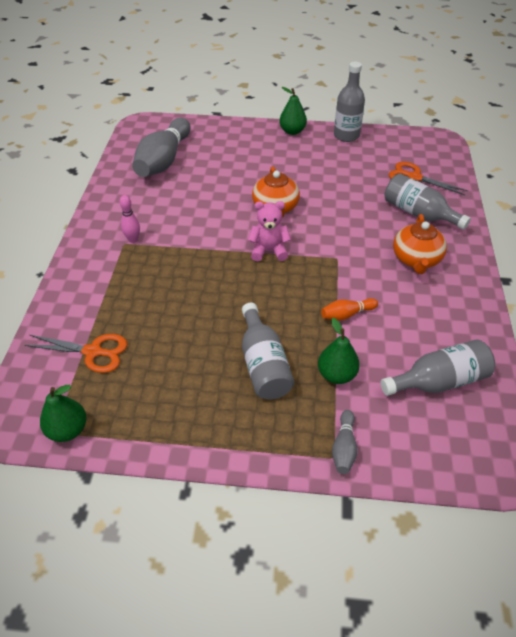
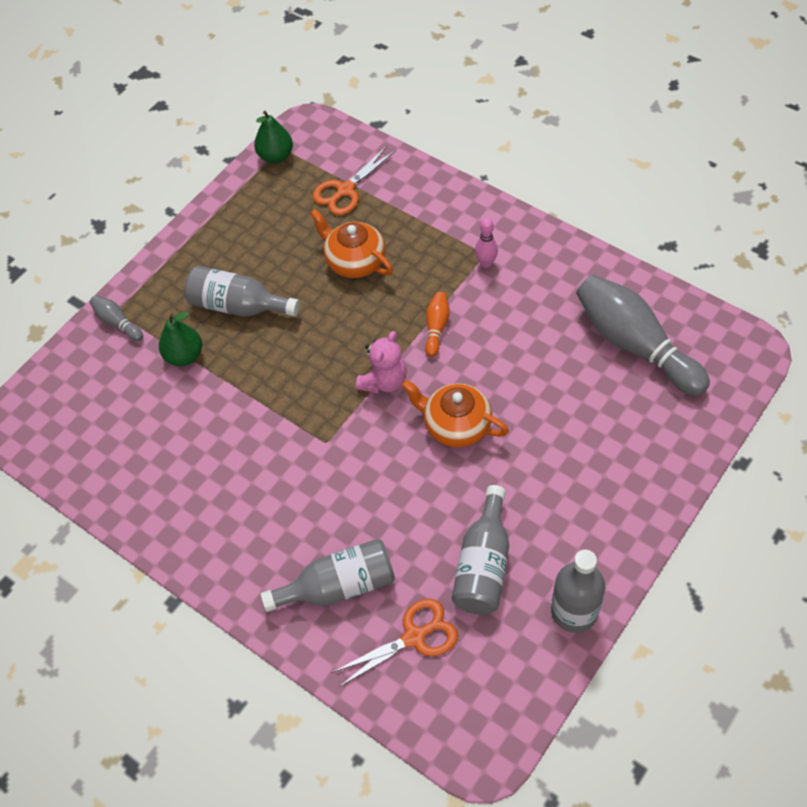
camera: 125 degrees right, 10 degrees up
(292, 131) = (627, 539): green pear -> none
(346, 314) = (243, 404): orange bowling pin -> orange bowling pin (436, 327)
(416, 259) = (267, 524): orange teapot -> orange teapot (354, 261)
(439, 381) = (113, 433): grey bottle -> grey bottle (483, 565)

